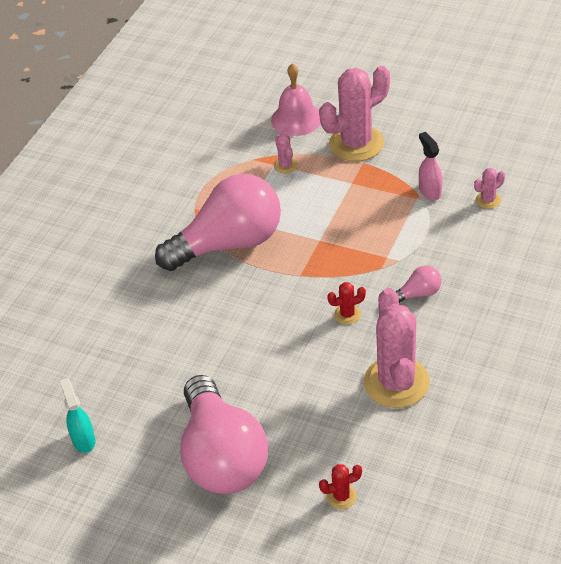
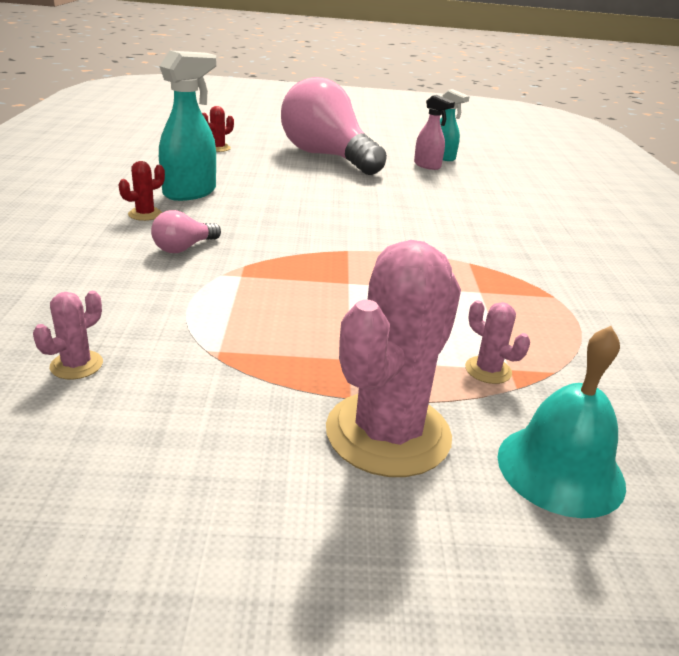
camera: 150 degrees right, 15 degrees down
(229, 244) = (464, 267): pink light bulb -> none
(296, 119) = (560, 469): pink bell -> turquoise bell
(347, 314) = (267, 227): red cactus -> red cactus (145, 214)
(396, 382) = (190, 192): pink cactus -> turquoise spray bottle
(429, 191) = (197, 365): pink spray bottle -> pink spray bottle (427, 166)

